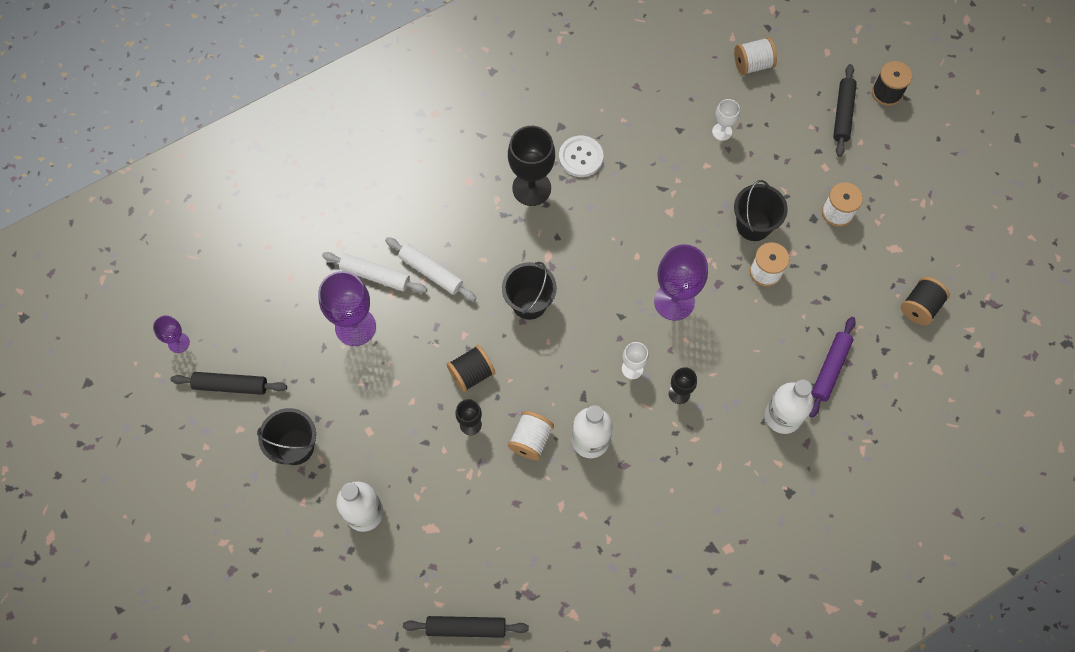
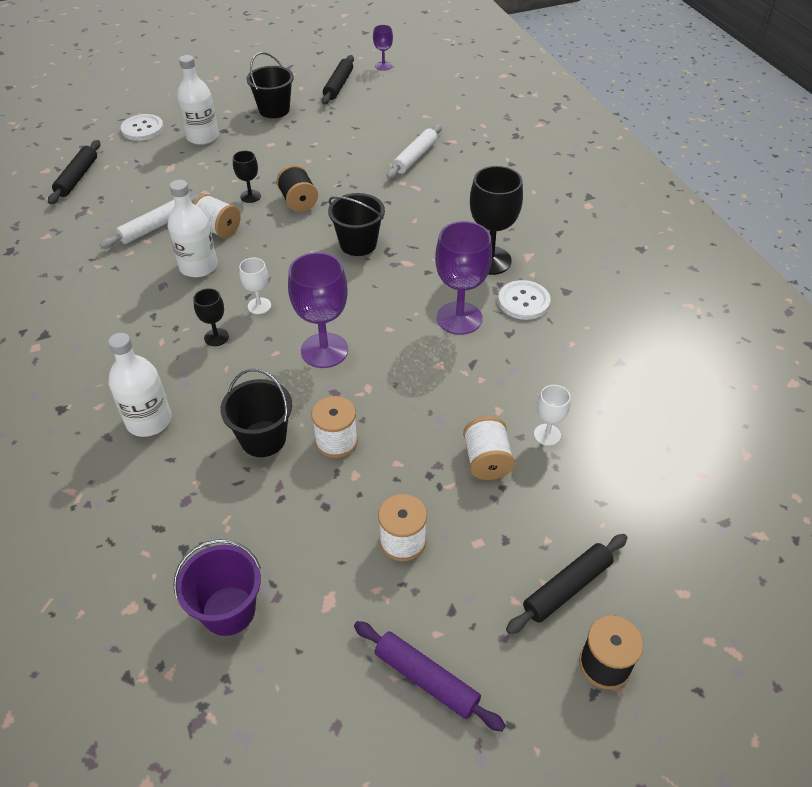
camera: 100 degrees right, 20 degrees down
(355, 327) = (368, 144): purple goblet -> purple goblet (459, 318)
(356, 591) = (142, 129): none -> white button
(431, 272) = (409, 188): white rolling pin -> white rolling pin (154, 227)
(752, 64) = (656, 490): white spool -> white spool (486, 461)
(753, 225) = (403, 441): black bucket -> black bucket (263, 439)
(830, 369) = (184, 480): purple rolling pin -> purple rolling pin (426, 679)
(843, 114) = (567, 588): black rolling pin -> black rolling pin turned 60 degrees counterclockwise
(920, 307) = (228, 610): black spool -> purple bucket

